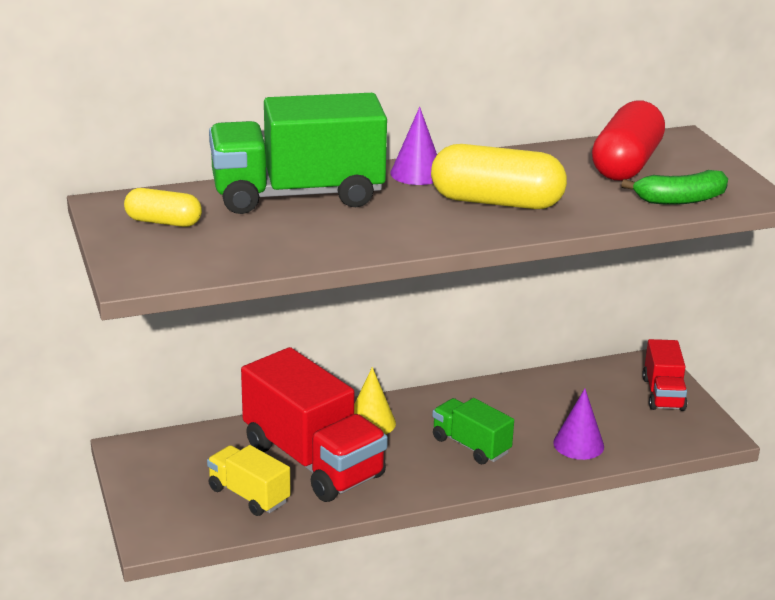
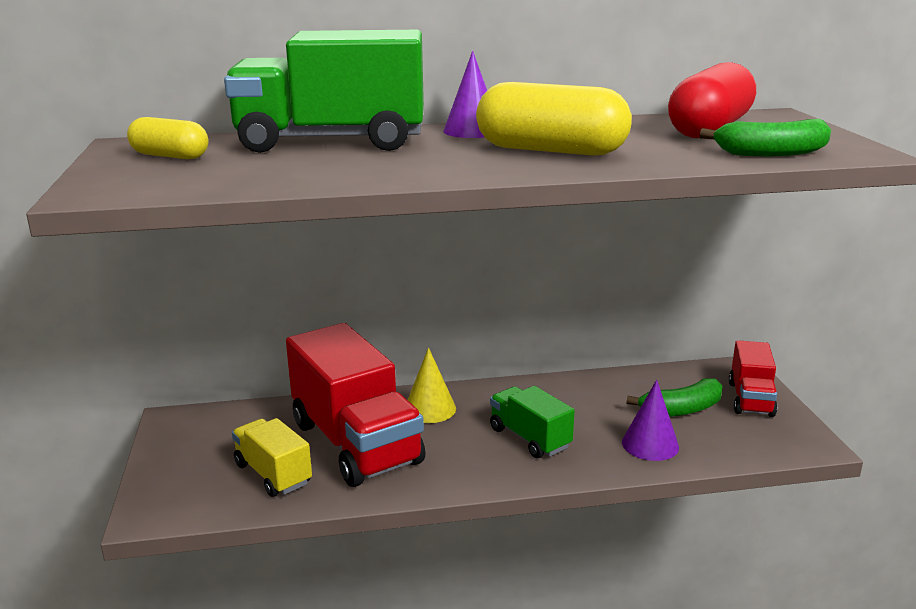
camera: 10 degrees right, 5 degrees down
(602, 409) = (681, 410): none -> green banana

